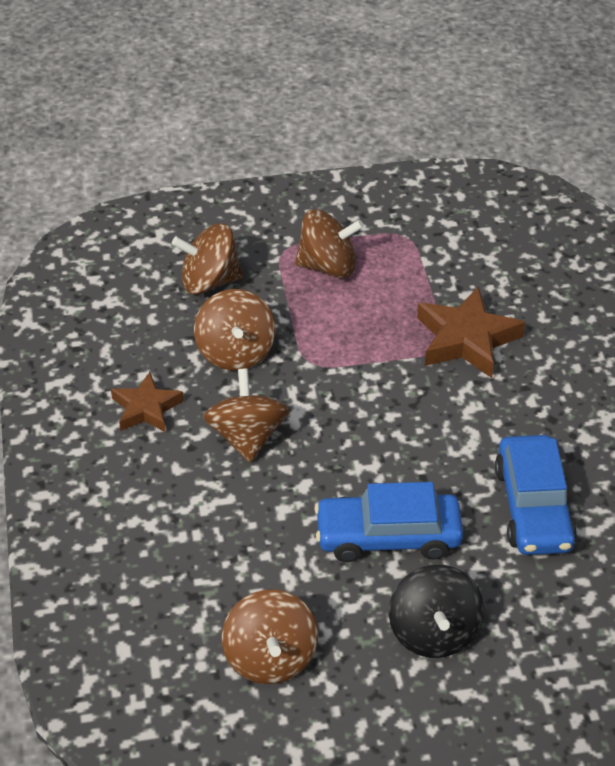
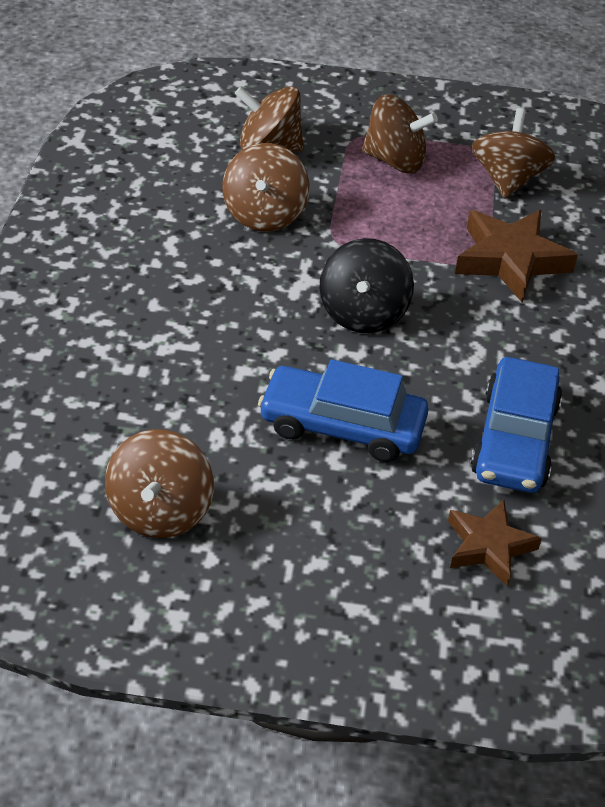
camera: 15 degrees right, 0 degrees up
(146, 408) = (151, 242): brown star -> brown star (489, 546)
(247, 437) = (239, 293): brown spinning top -> brown spinning top (507, 179)
(434, 632) = (349, 535): black spinning top -> black spinning top (363, 313)

